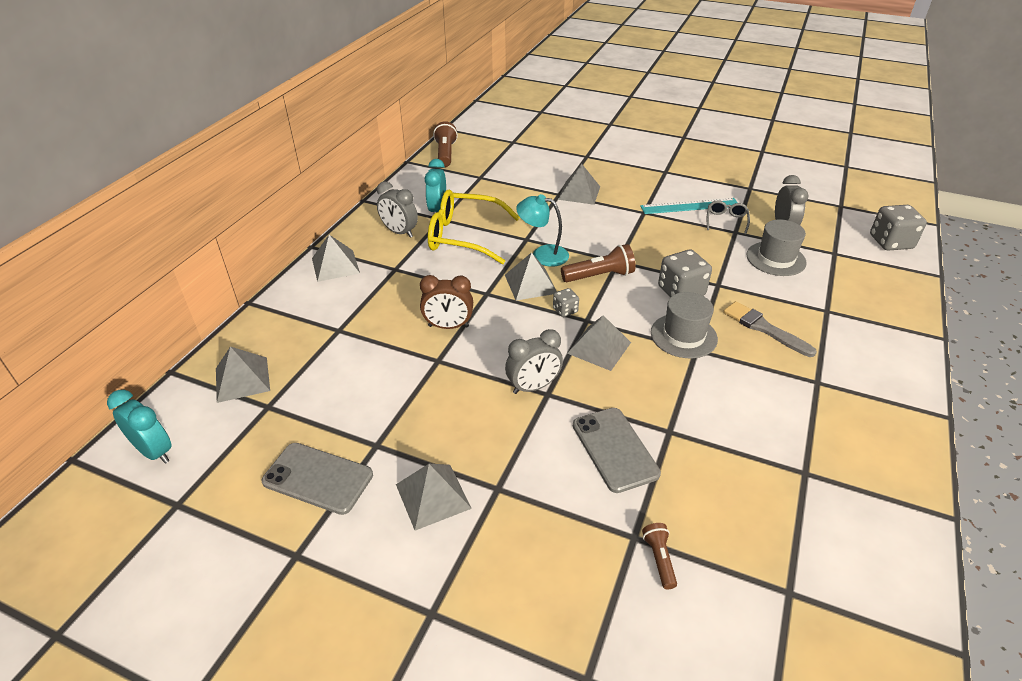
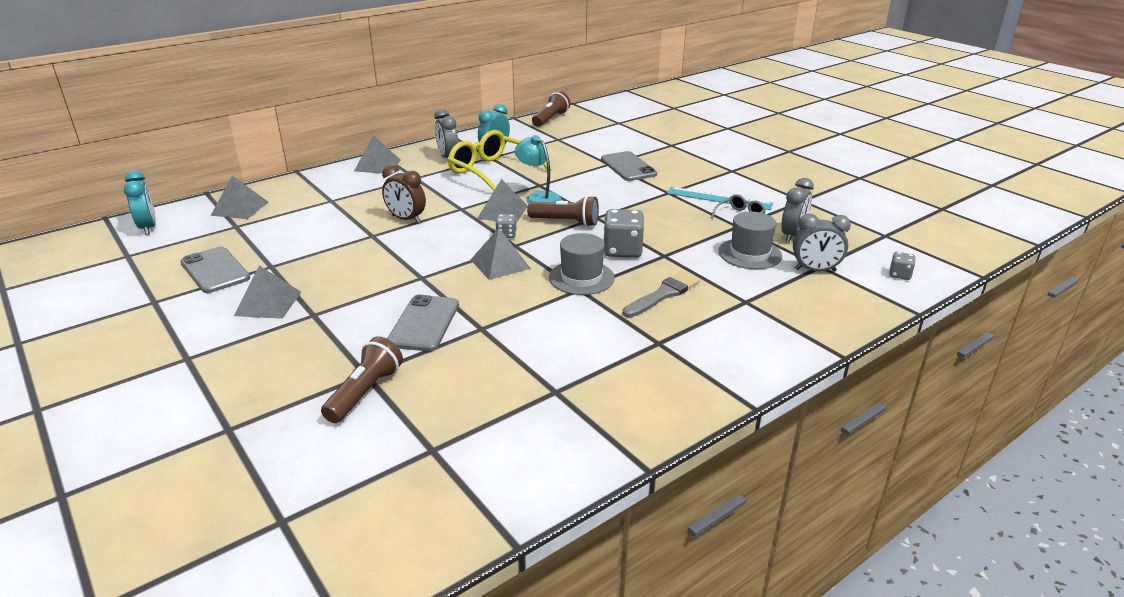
camera: 30 degrees right, 10 degrees down
(533, 387) = (417, 270): grey clock -> grey clock (815, 270)
(579, 193) = (628, 167): grey pyramid -> grey phone
(659, 559) = (365, 392): brown flashlight -> brown flashlight, size x1.74
(764, 328) = (663, 294): grey brush -> grey brush turned 60 degrees clockwise
(890, 242) = (899, 275): grey dice -> grey dice, size x0.52

